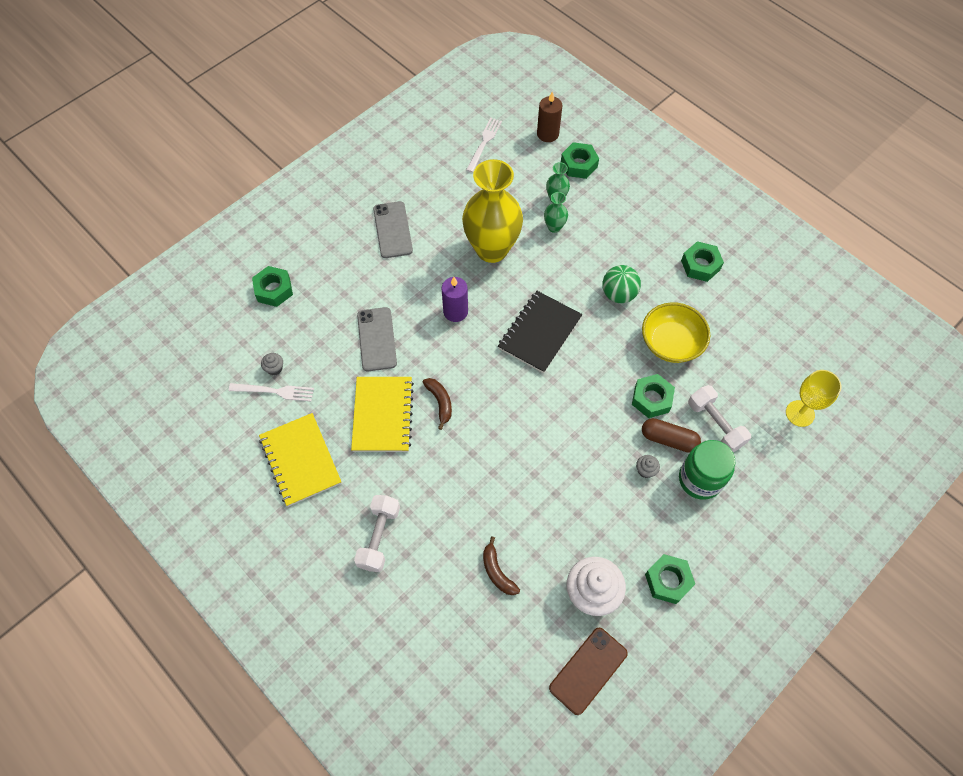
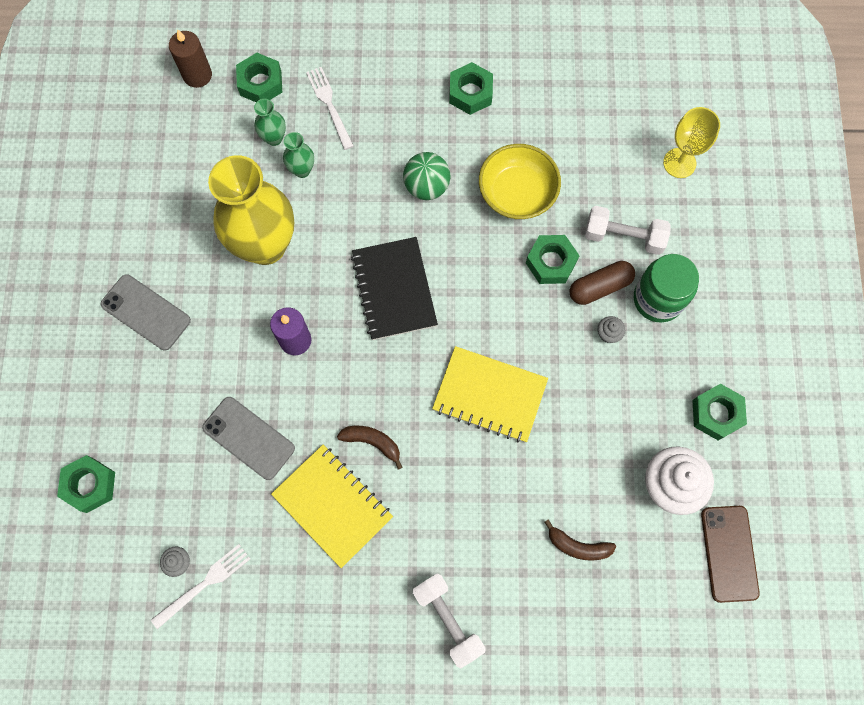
camera: 45 degrees left, 10 degrees up
(300, 460) = (302, 624): yellow notebook -> yellow notebook (489, 395)
(484, 142) = (142, 137): white fork -> white fork (329, 104)

